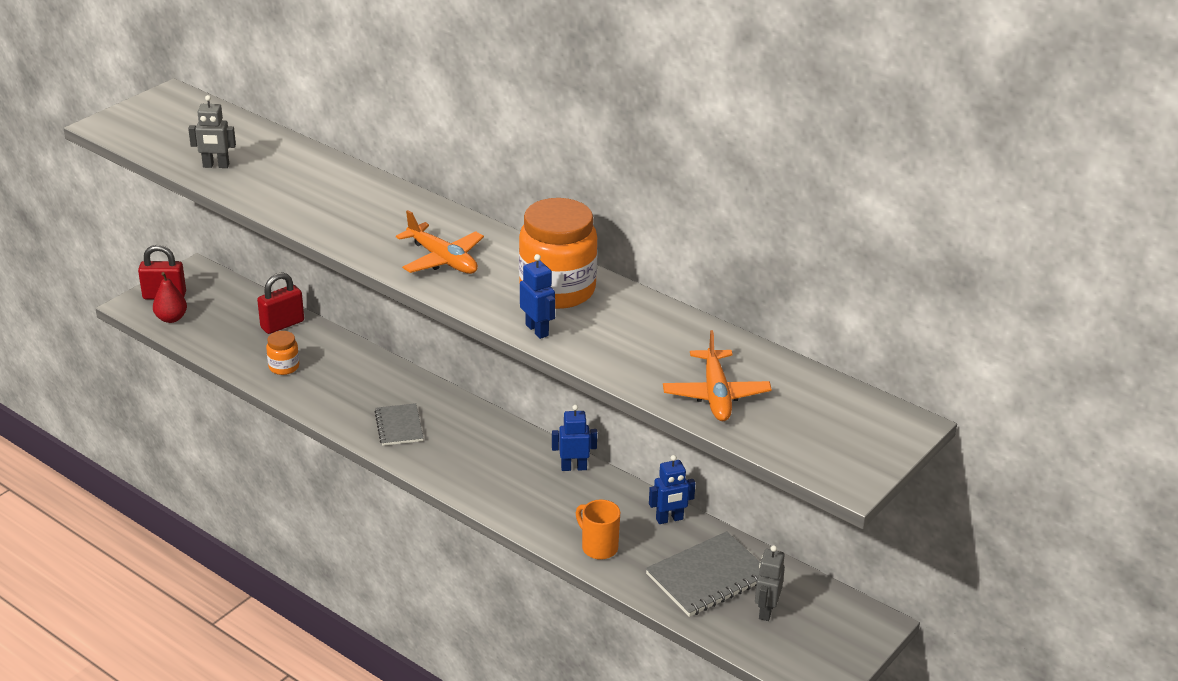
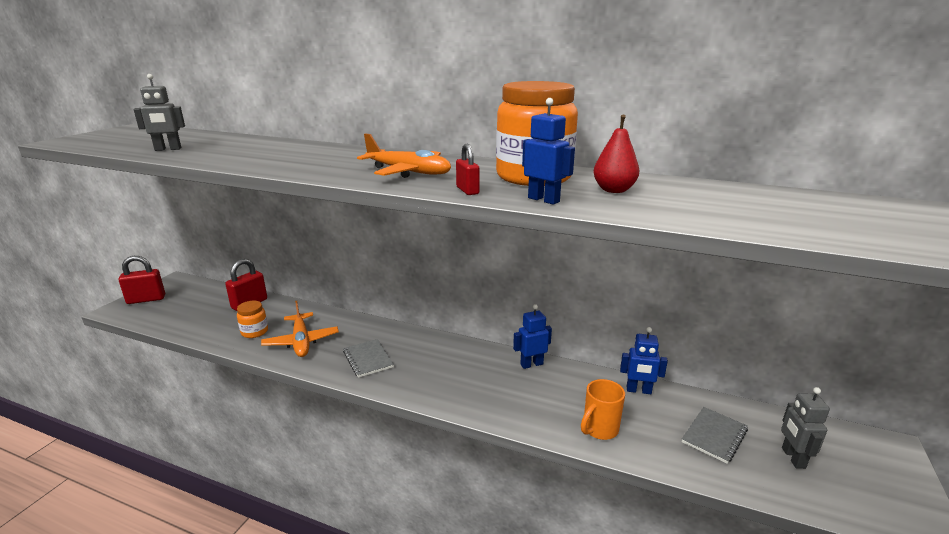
camera: 15 degrees left, 10 degrees down
(171, 318) = (151, 313): red pear -> red pear (613, 190)
(480, 303) = (467, 190): none -> red padlock
(598, 547) = (599, 429): orange mug -> orange mug turned 75 degrees counterclockwise
(669, 519) = (638, 390): blue robot -> blue robot turned 45 degrees clockwise
(708, 577) = (714, 436): grey notebook -> grey notebook, size x0.62
(716, 395) = (785, 219): orange plane -> orange plane (301, 341)

